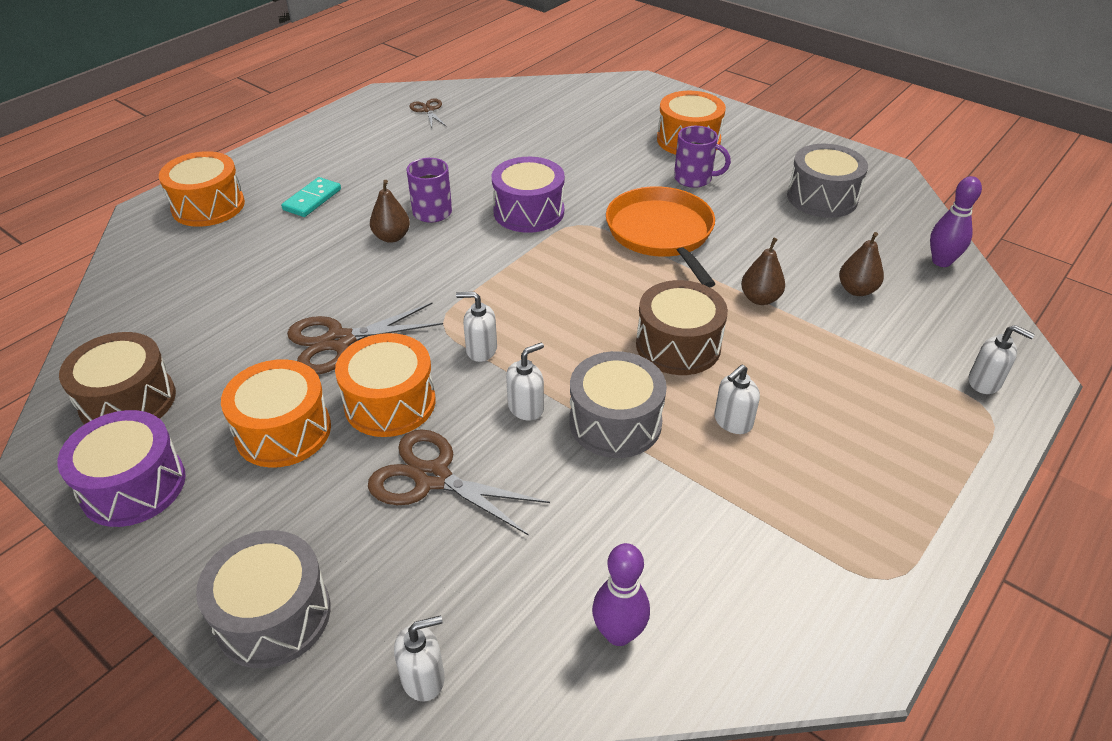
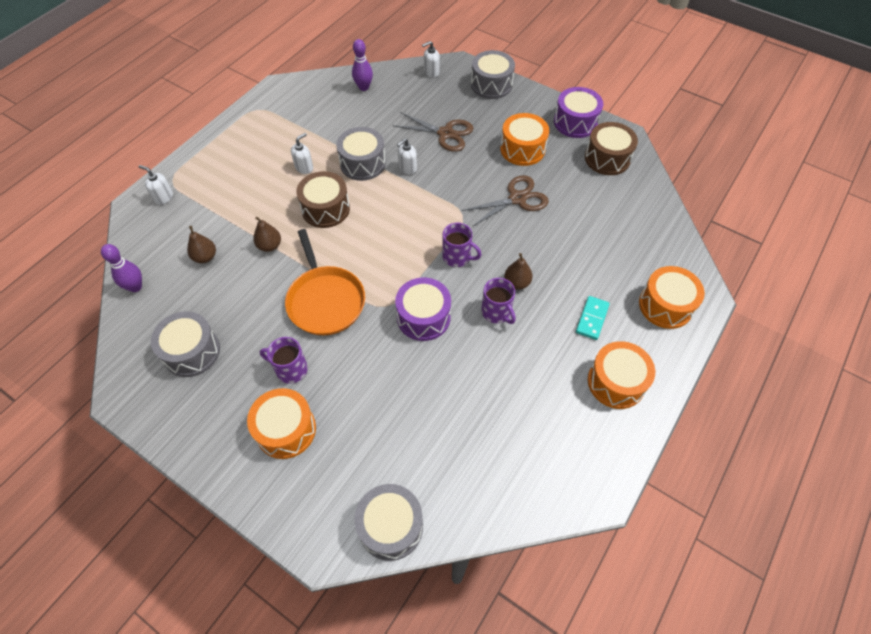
camera: 175 degrees right, 15 degrees up
(390, 403) = (476, 166): orange drum -> orange drum (616, 382)
(428, 110) = (544, 466): brown scissors -> none
(467, 269) = (457, 257): none -> purple mug
(481, 350) = (436, 199): white soap dispenser -> none
(580, 89) = (390, 526): none -> grey drum

